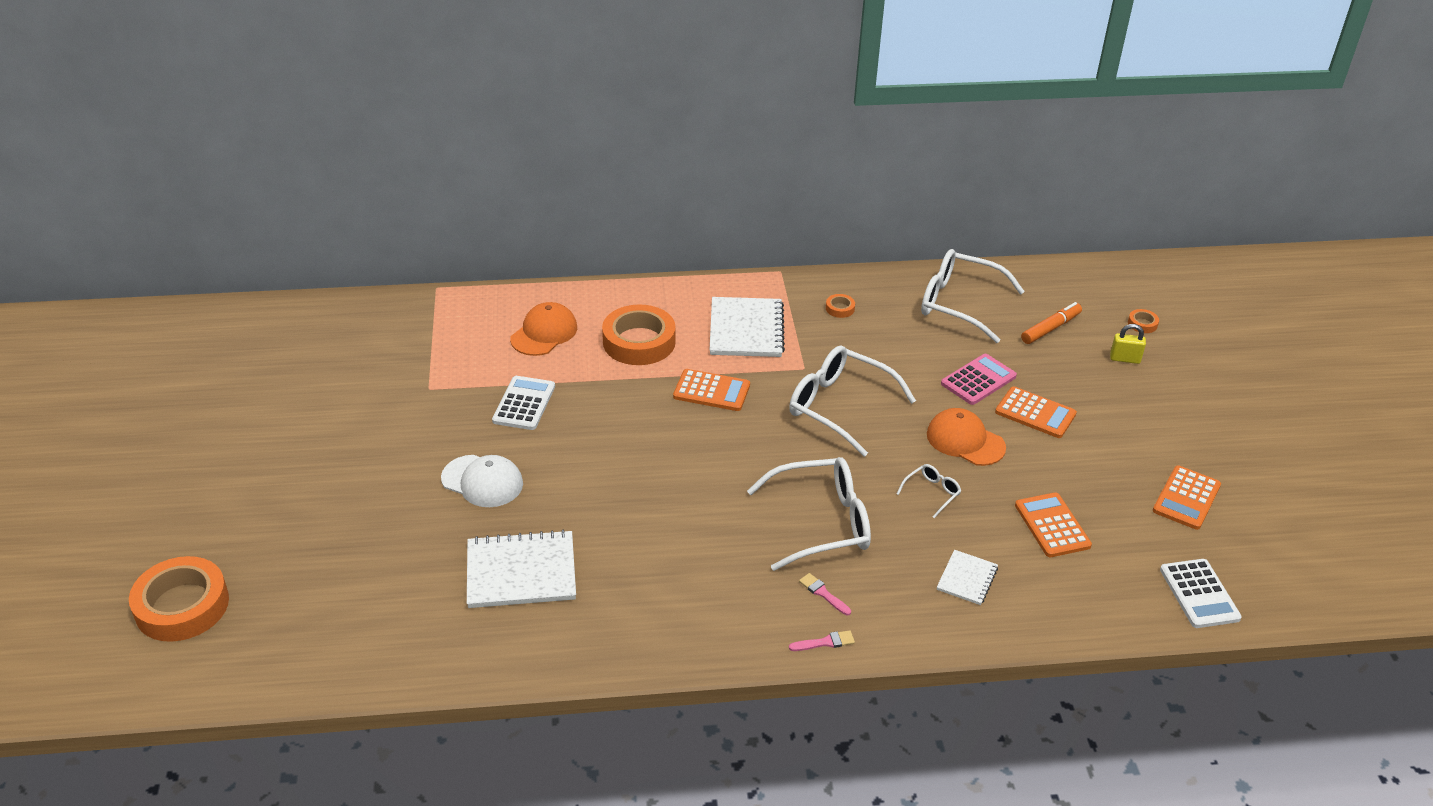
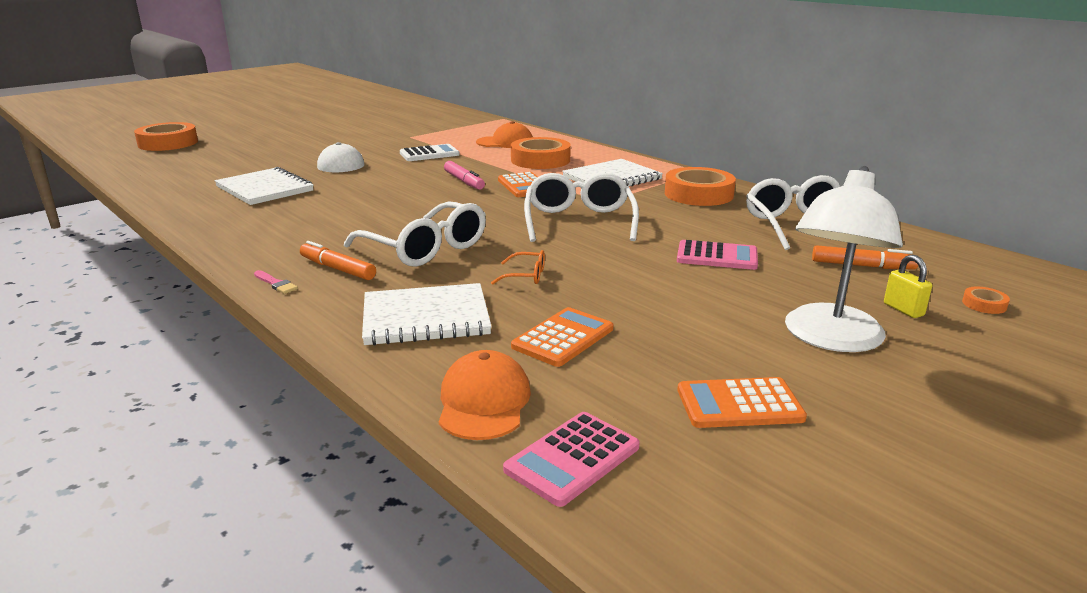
camera: 55 degrees right, 15 degrees down
(654, 421) = (464, 181): none -> pink marker
(823, 593) = (337, 269): pink brush -> orange marker
(840, 308) = (698, 194): orange tape -> orange tape, size x2.42
(932, 493) = (526, 276): white glasses -> orange glasses
(965, 441) = (621, 271): orange cap -> orange cap (484, 402)
(967, 579) = (426, 318): white notebook -> white notebook, size x1.87
(1035, 413) = (720, 289): orange calculator -> none
(1138, 414) = (830, 339): none -> white lamp
(1199, 594) = (572, 458): white calculator -> pink calculator

